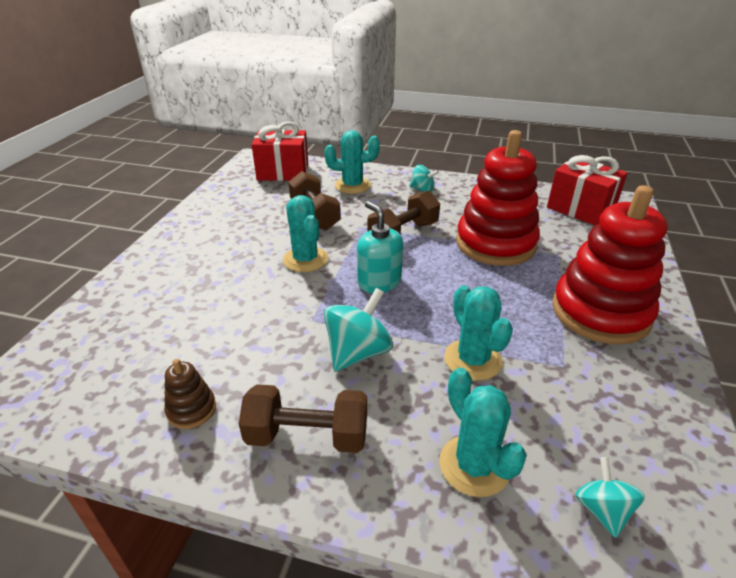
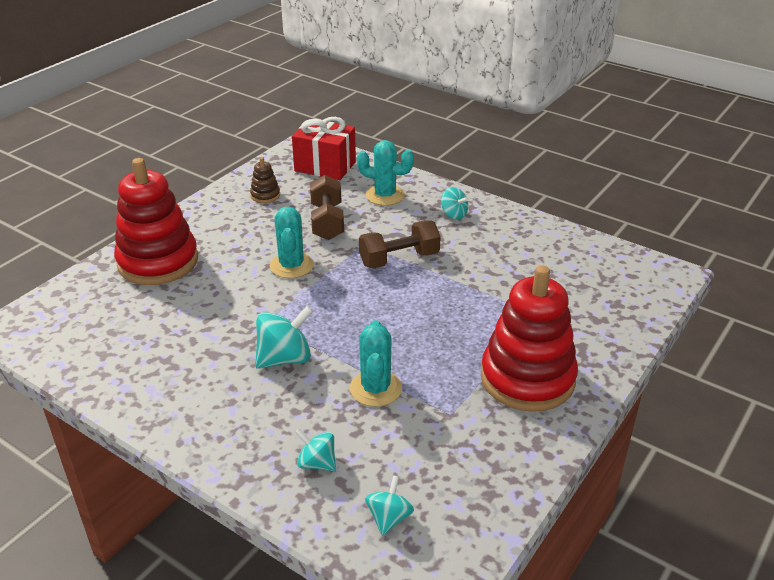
camera: 20 degrees right, 0 degrees up
(191, 409) = (137, 369): brown stacking toy -> brown stacking toy (265, 195)
(307, 436) = (209, 409): brown dumbbell -> none
(379, 282) = (343, 302): turquoise soap dispenser -> none
(474, 465) = (317, 463): turquoise cactus -> turquoise spinning top
(495, 244) = (482, 289): red stacking toy -> red stacking toy (158, 262)
(580, 209) = (608, 271): red gift -> none

